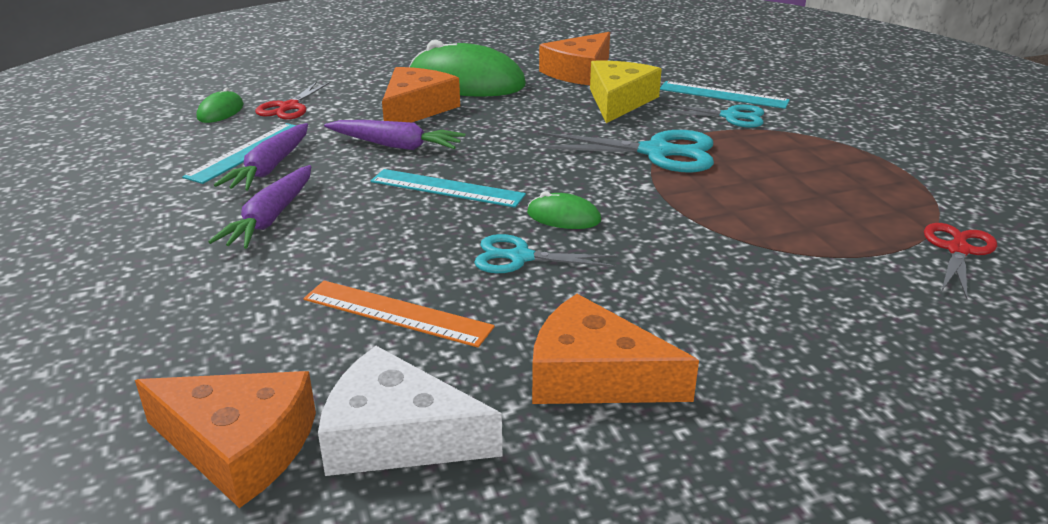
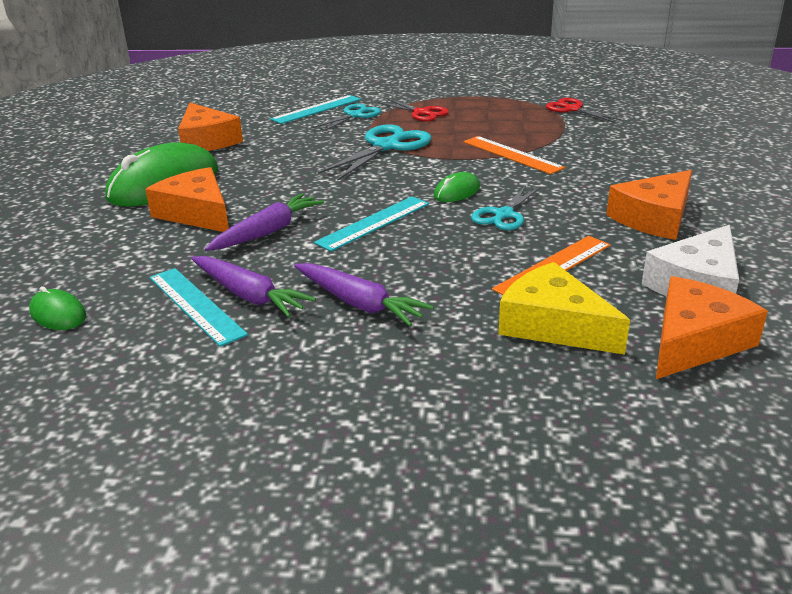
camera: 65 degrees left, 0 degrees up
(288, 107) = (103, 273): red scissors -> red scissors (421, 113)
(619, 101) = (285, 139): yellow cheese -> yellow cheese (553, 325)
(715, 231) = (512, 155): none -> orange ruler

